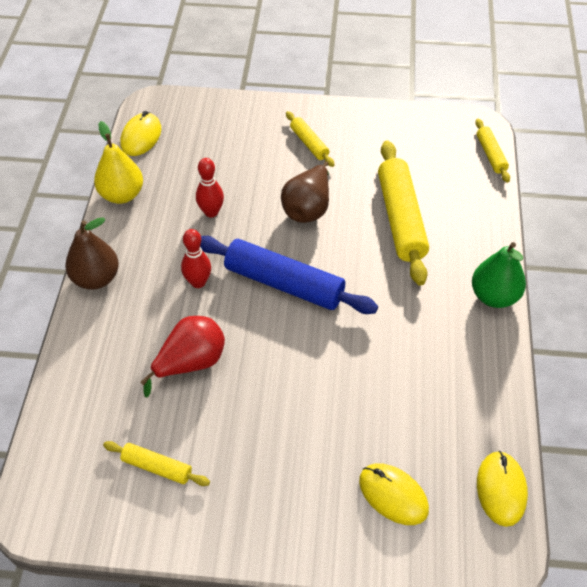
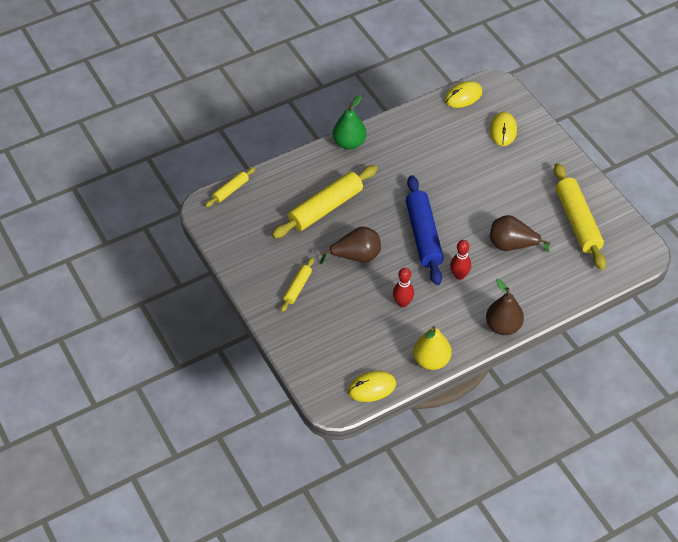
camera: 125 degrees left, 0 degrees up
(157, 467) = (577, 222): yellow rolling pin -> yellow rolling pin, size x1.97
(190, 363) = (512, 245): red pear -> brown pear

